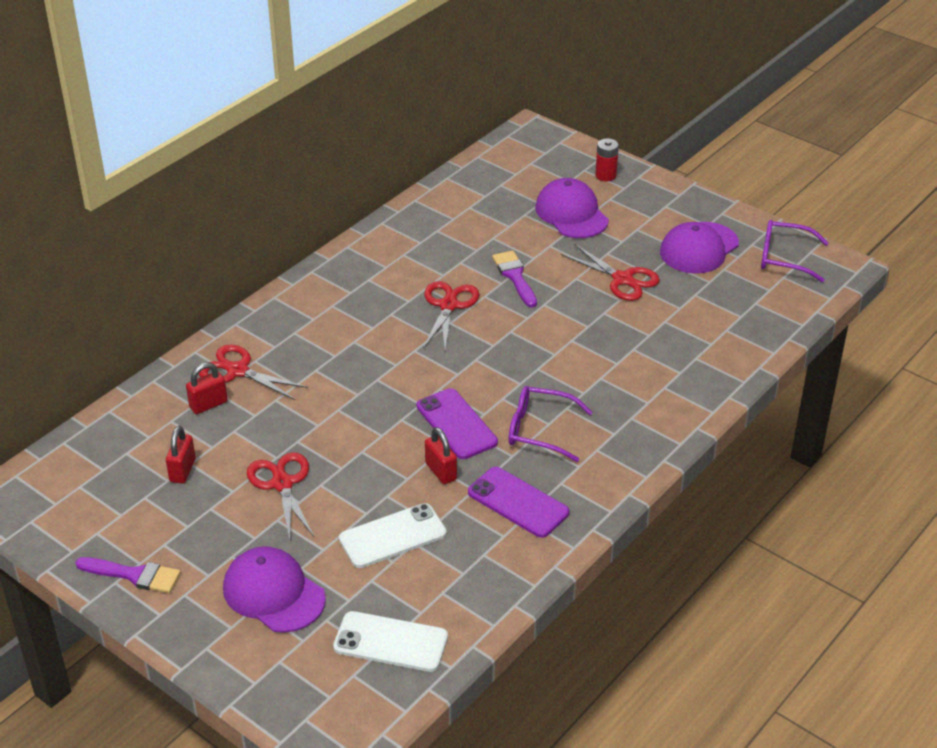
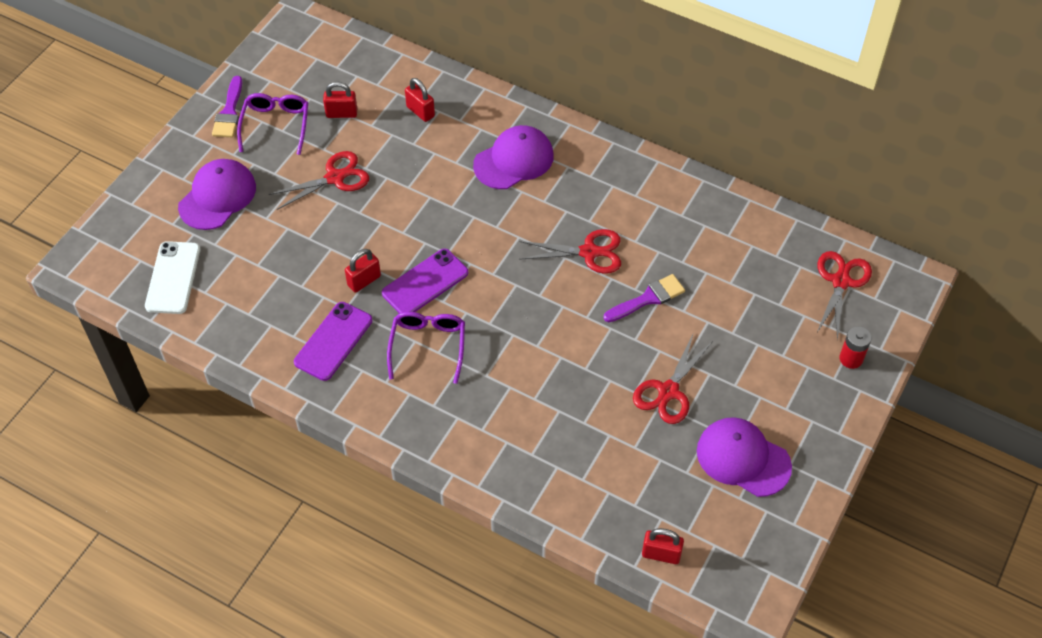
camera: 80 degrees right, 15 degrees up
(237, 371) = (465, 121): red scissors -> red scissors (840, 281)
(392, 536) = (284, 260): white phone -> none
(571, 213) = (769, 334): purple cap -> purple cap (514, 160)
(785, 258) = (750, 545): purple glasses -> purple glasses (275, 126)
(791, 308) = (661, 554): none -> red padlock

